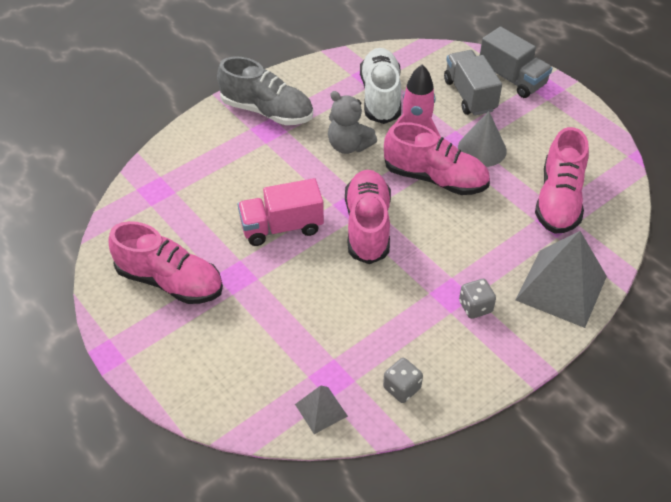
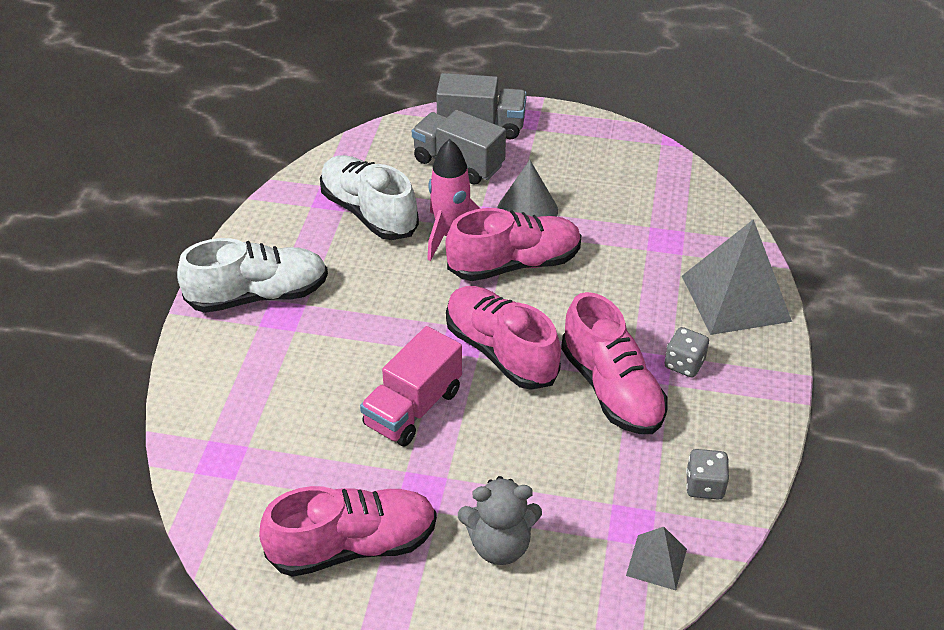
camera: 40 degrees left, 5 degrees down
(267, 111) = (258, 295): grey shoe -> white shoe
(349, 145) = (391, 281): grey teddy bear -> grey teddy bear (499, 545)
(558, 200) = (647, 218): pink shoe -> pink shoe (611, 389)

